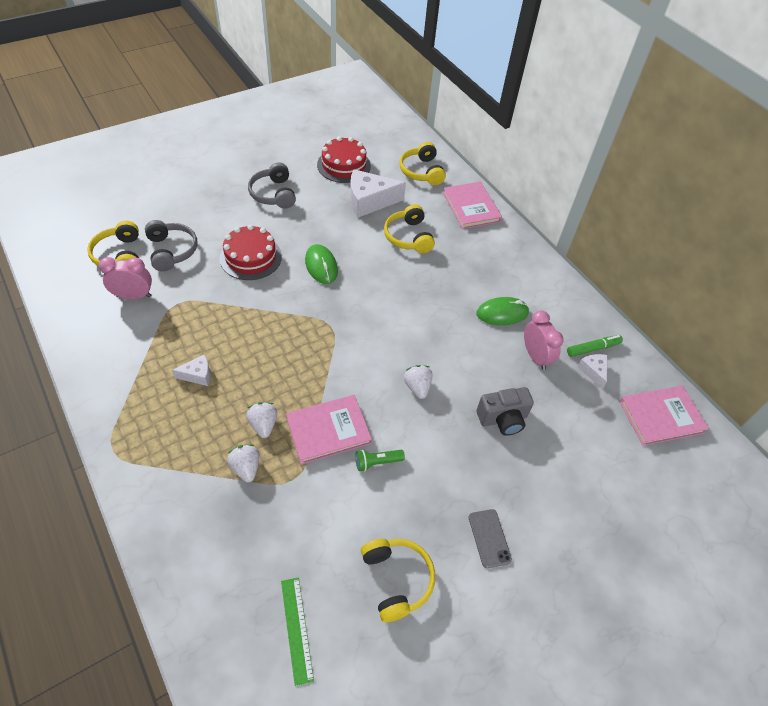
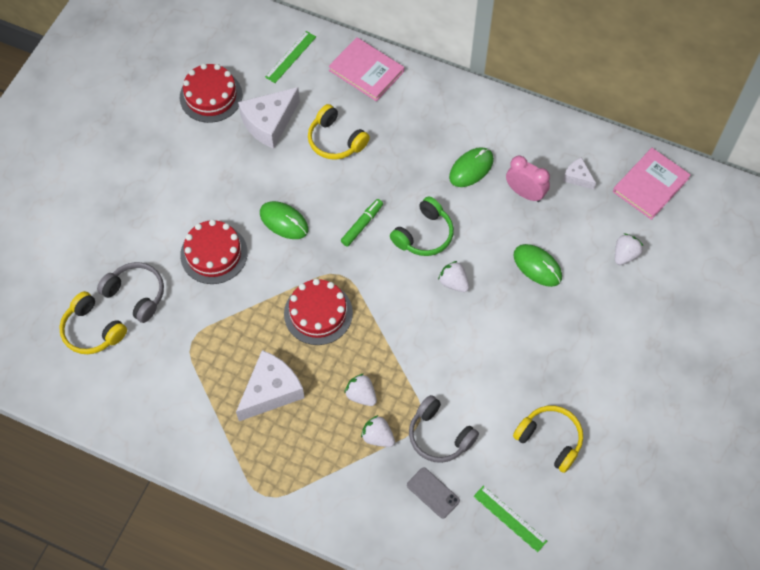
camera: 30 degrees left, 10 degrees up
(134, 296) = (146, 360): pink clock -> none
(197, 375) = (271, 391): white cheese -> white cheese, size x1.97
(273, 194) = (173, 172): grey headphones -> grey headphones (439, 435)
(287, 342) = (318, 313): none -> red cake
(328, 430) = (414, 365): pink book -> none
(377, 462) = (471, 365): green flashlight -> none
(422, 171) = (290, 57): yellow headphones -> green ruler
(422, 337) = (424, 235): none -> green headphones
(489, 538) = (591, 366): grey phone -> grey phone (433, 493)
(503, 419) = (537, 266): grey camera -> green mouse
(593, 348) = (564, 155): green marker -> green marker (362, 225)
(595, 460) = (625, 255): none -> white strawberry

